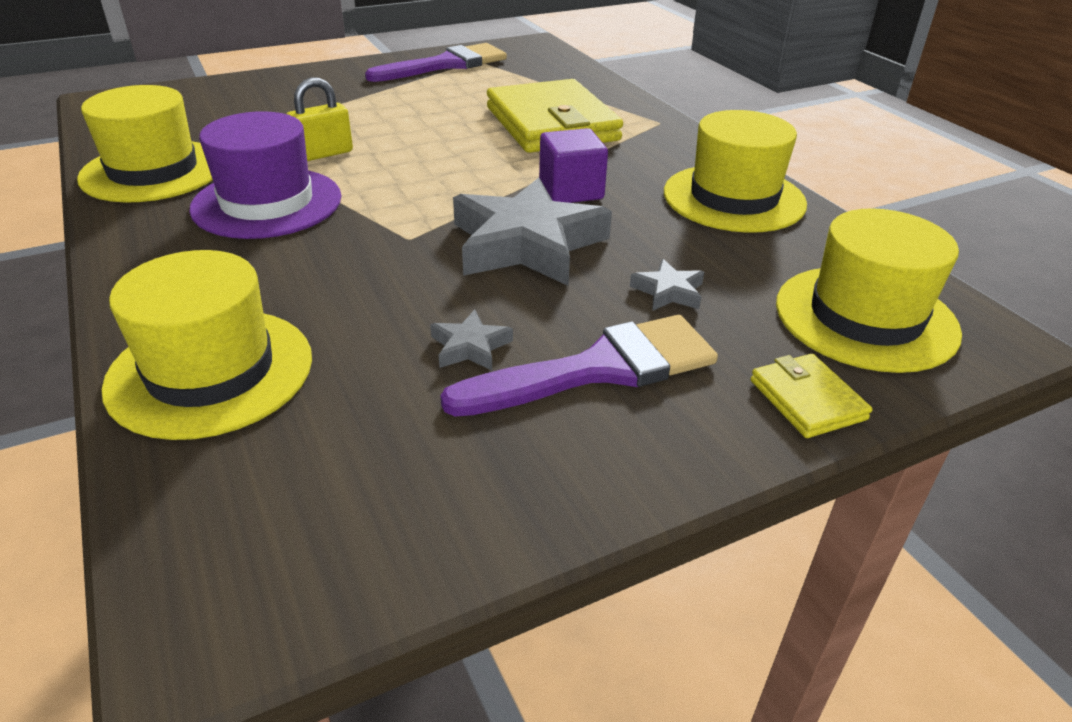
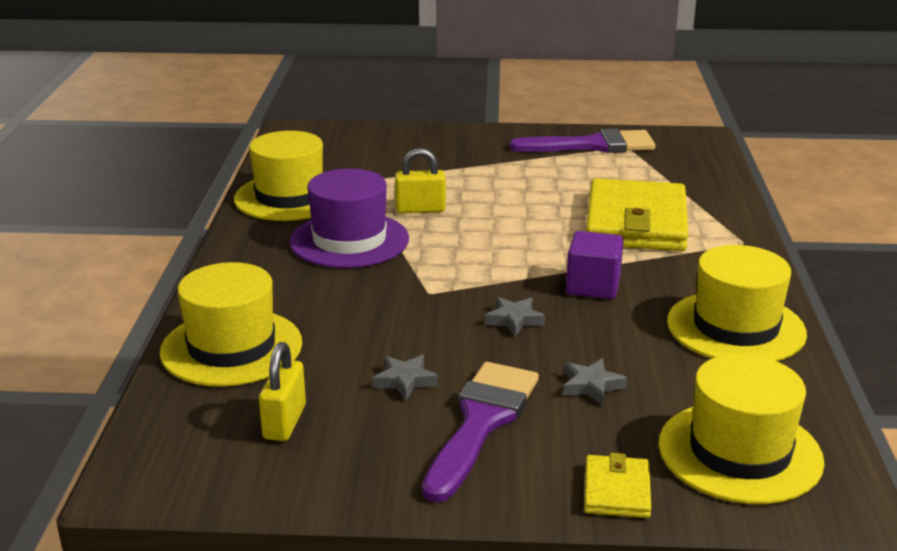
camera: 30 degrees right, 10 degrees down
(364, 451) = (284, 422): none -> yellow padlock
(527, 244) = (514, 320): grey star -> grey star, size x0.43
(599, 369) = (481, 422): purple brush -> purple brush turned 75 degrees counterclockwise

